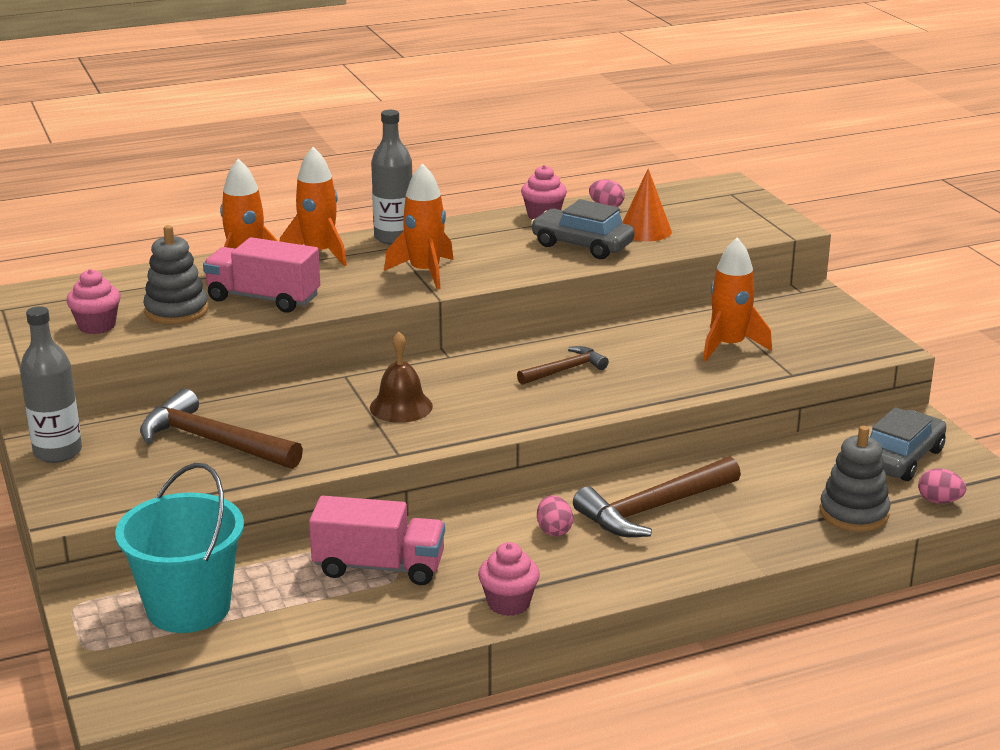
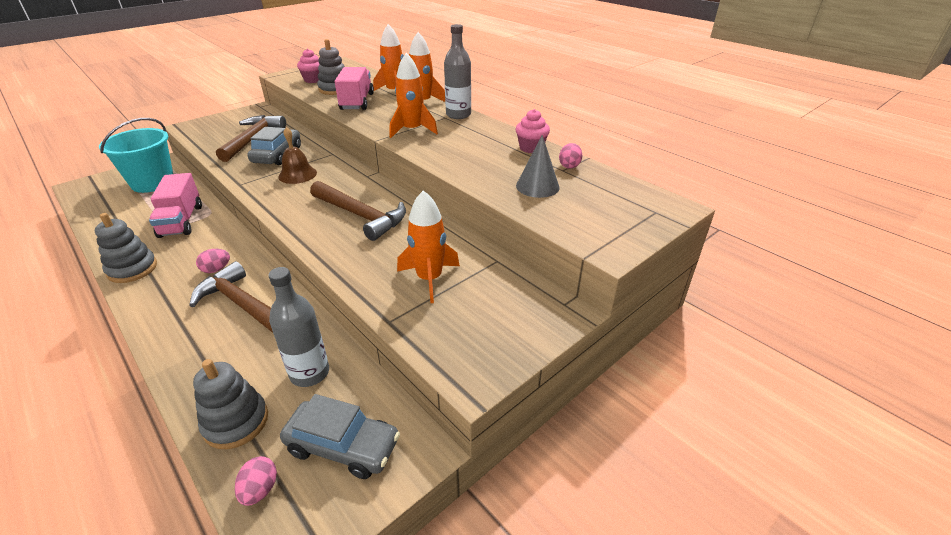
camera: 70 degrees right, 10 degrees up
(57, 452) = (242, 114): grey bottle -> grey bottle (309, 373)
(508, 603) = (132, 269): pink cupcake -> grey stacking toy
(565, 370) = (361, 216): brown hammer -> brown hammer, size x1.74
(582, 245) = (490, 168): grey car -> grey car (277, 155)
(645, 231) = (537, 186): orange cone -> grey cone

